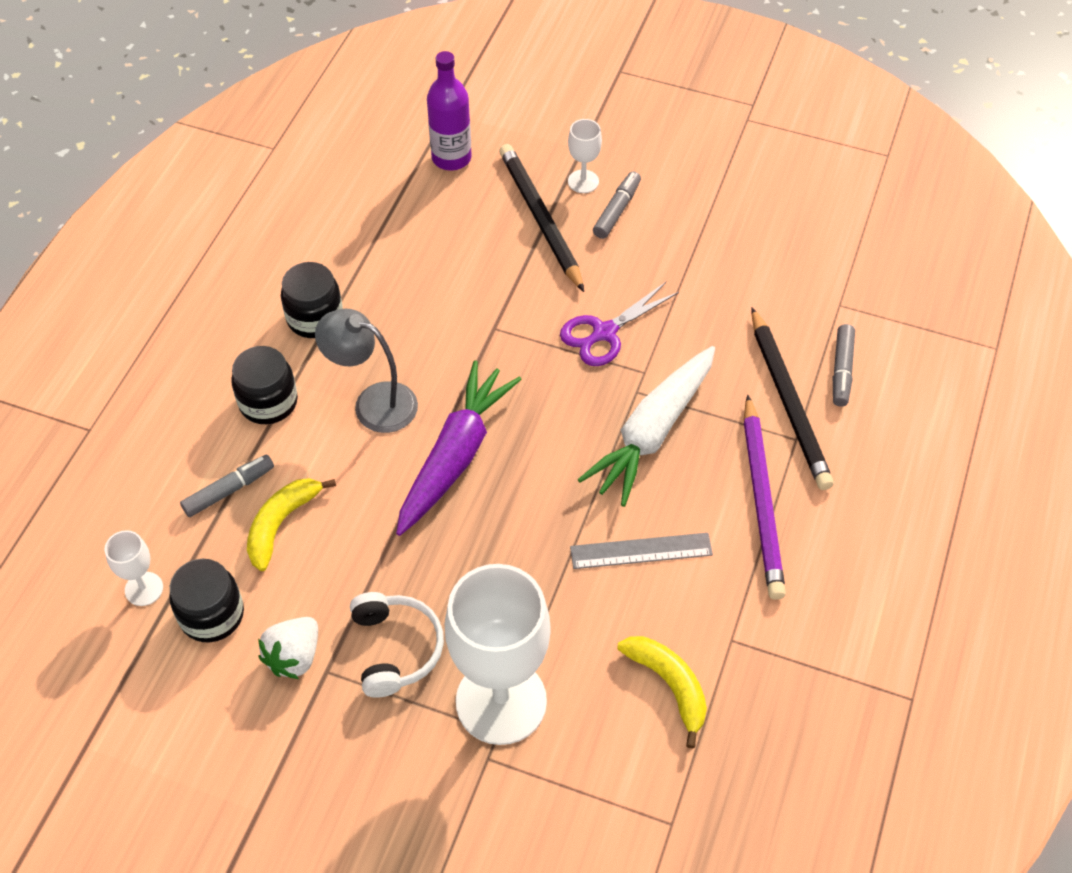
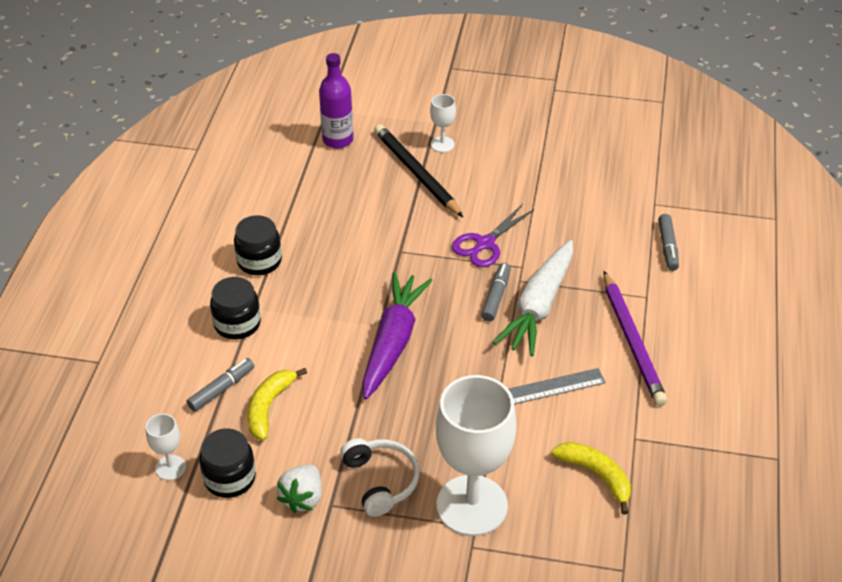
camera: 10 degrees left, 10 degrees down
(373, 403) = (320, 314): grey lamp -> none
(617, 210) = (473, 161): grey marker -> grey marker (496, 296)
(788, 402) = (634, 273): black pencil -> none

